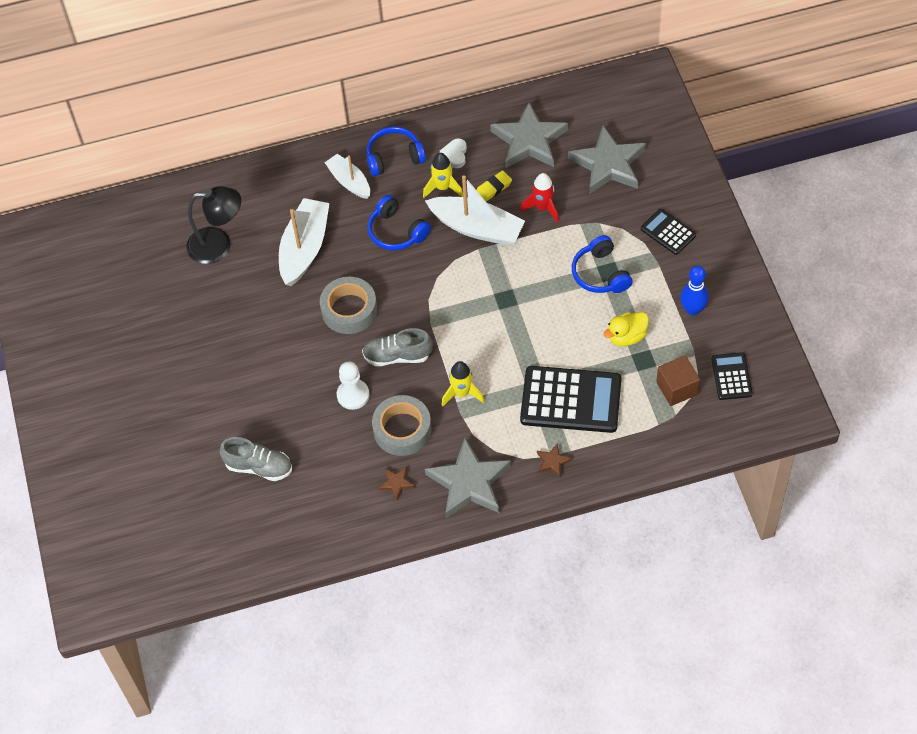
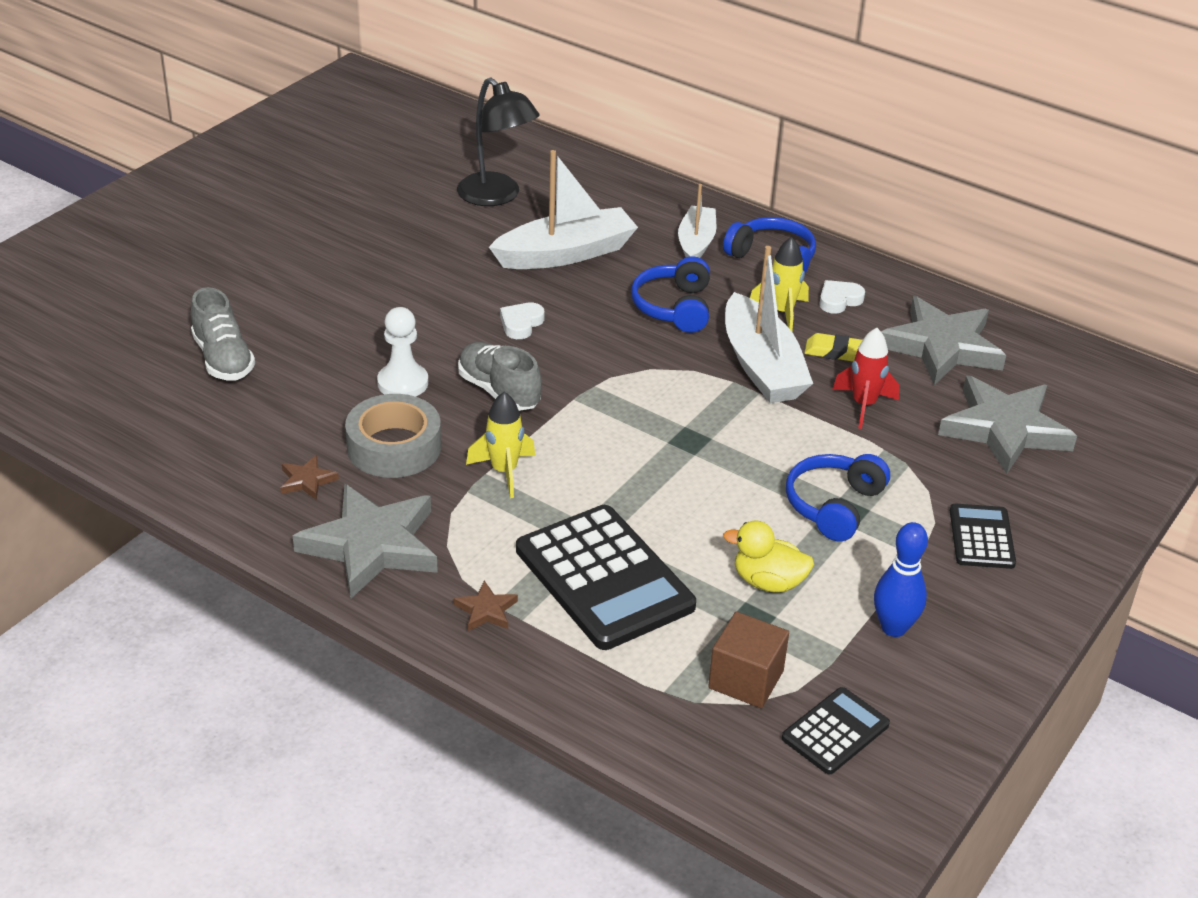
camera: 45 degrees right, 20 degrees down
(349, 310) = (521, 324): grey tape -> white heart

